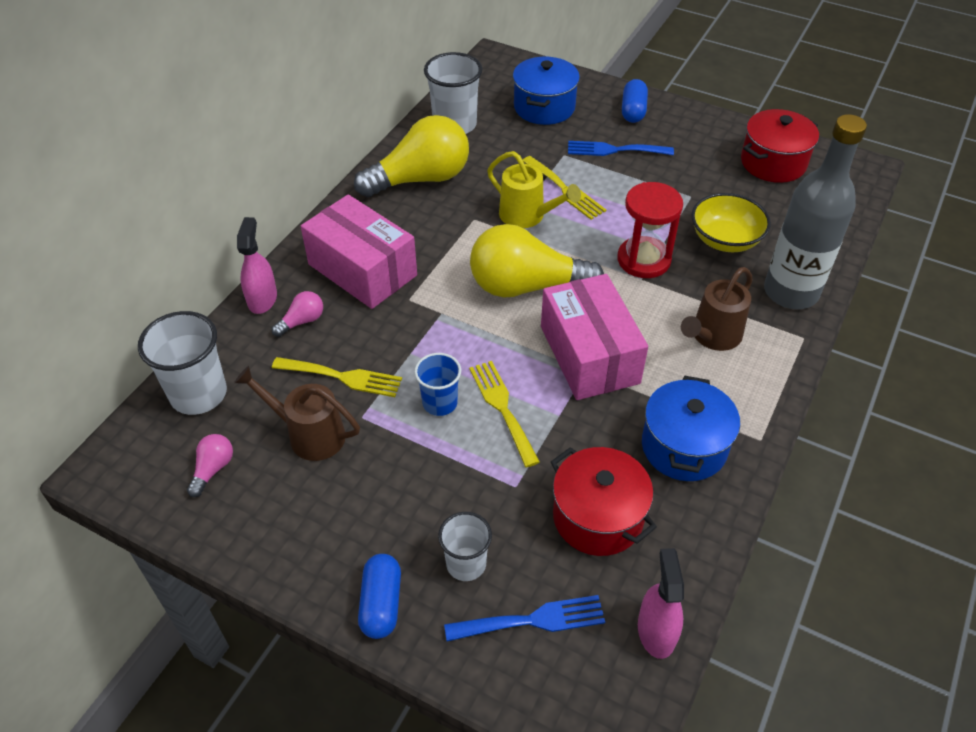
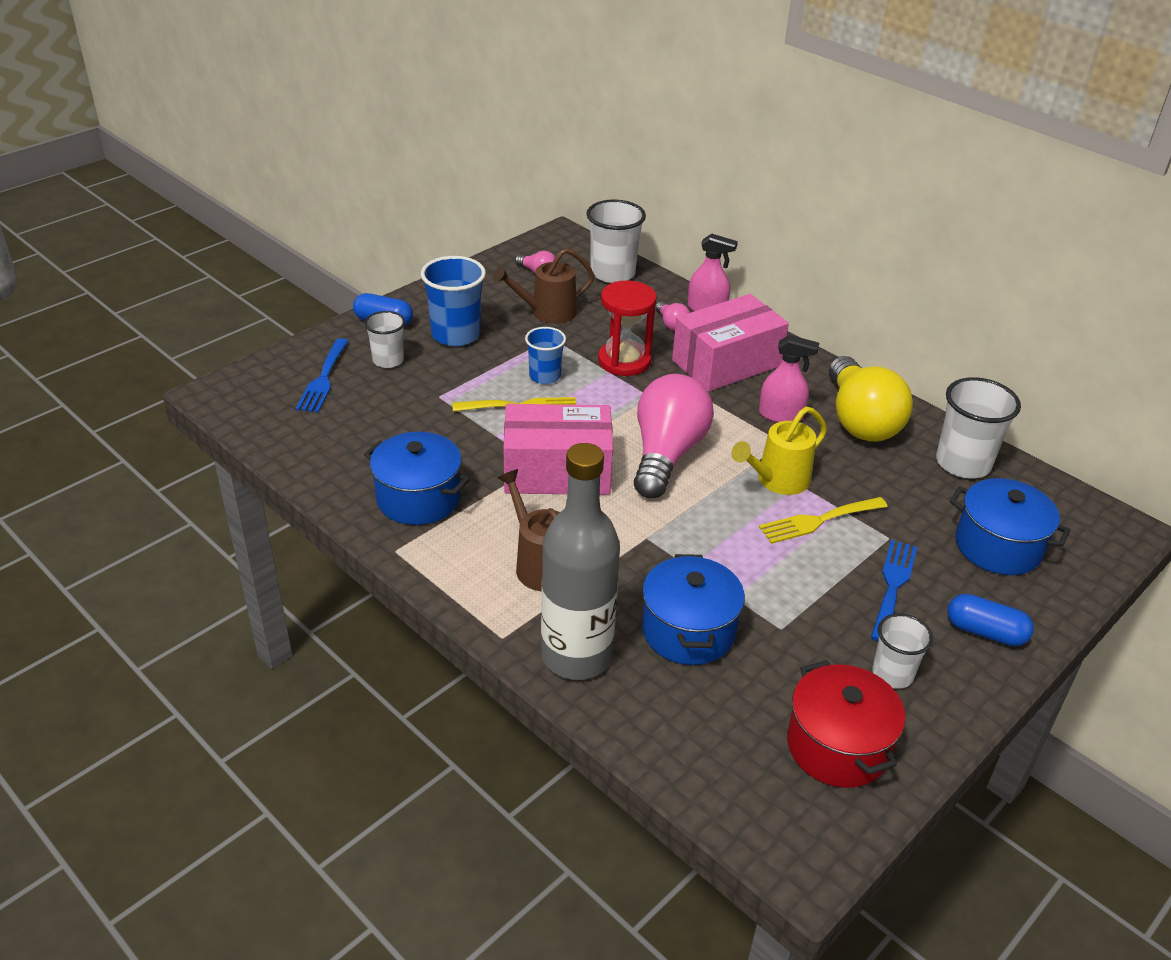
camera: 105 degrees right, 10 degrees down
(308, 434) = (547, 313): brown watering can -> brown watering can turned 150 degrees counterclockwise
(343, 377) = (598, 335): yellow fork -> none
(385, 511) = (456, 334): none -> blue cup
(526, 286) = (666, 454): yellow light bulb -> pink light bulb
(598, 517) = (383, 430): red pot -> none
(644, 260) = (676, 549): red hourglass -> red hourglass (624, 361)
(656, 631) = (270, 431): pink spray bottle -> pink spray bottle (781, 415)
(697, 145) = (892, 674): none -> white cup
(725, 240) = (688, 631): yellow bowl -> blue pot

